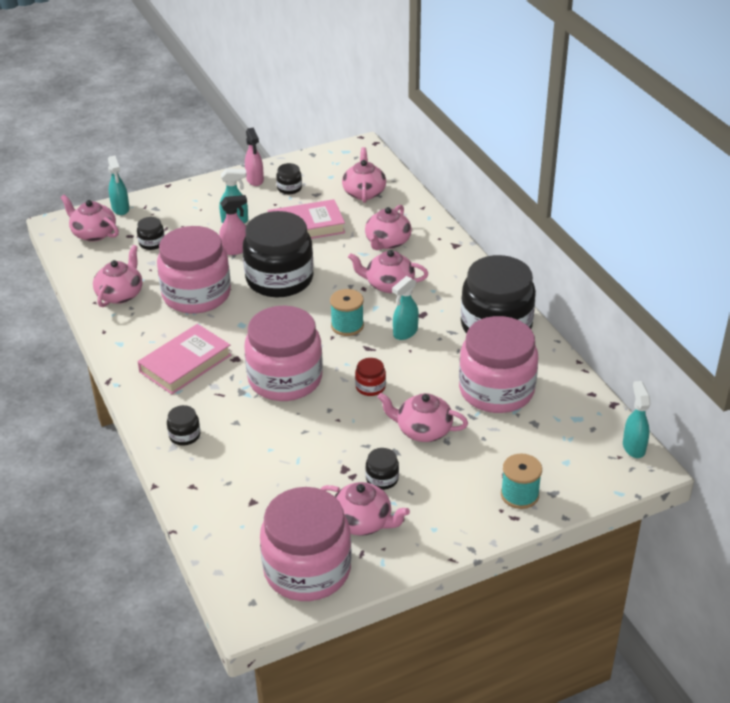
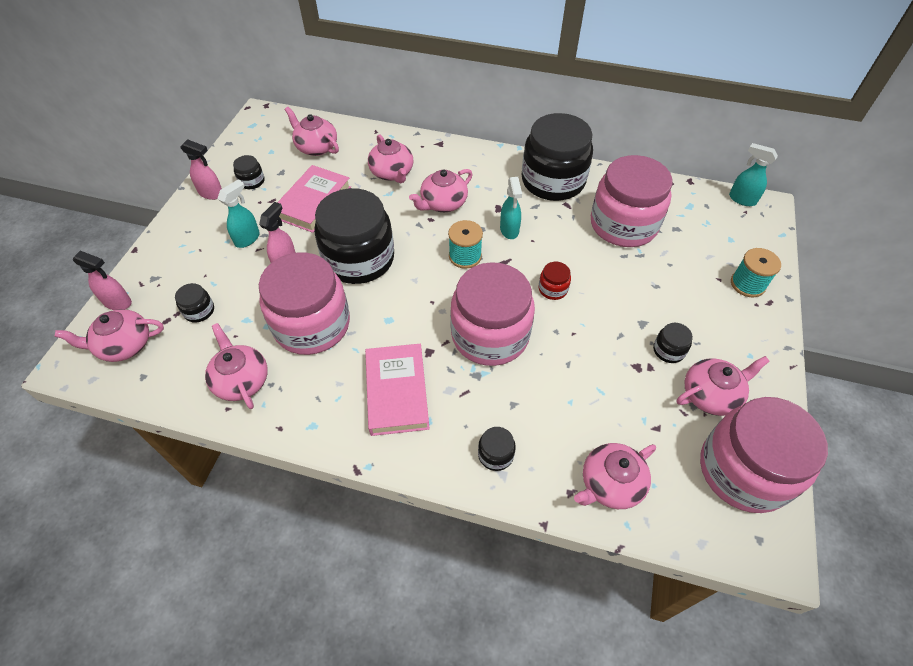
camera: 50 degrees left, 15 degrees up
(120, 209) = (118, 302): turquoise spray bottle -> pink spray bottle
(423, 430) = (632, 291): pink teapot -> pink teapot (610, 484)

